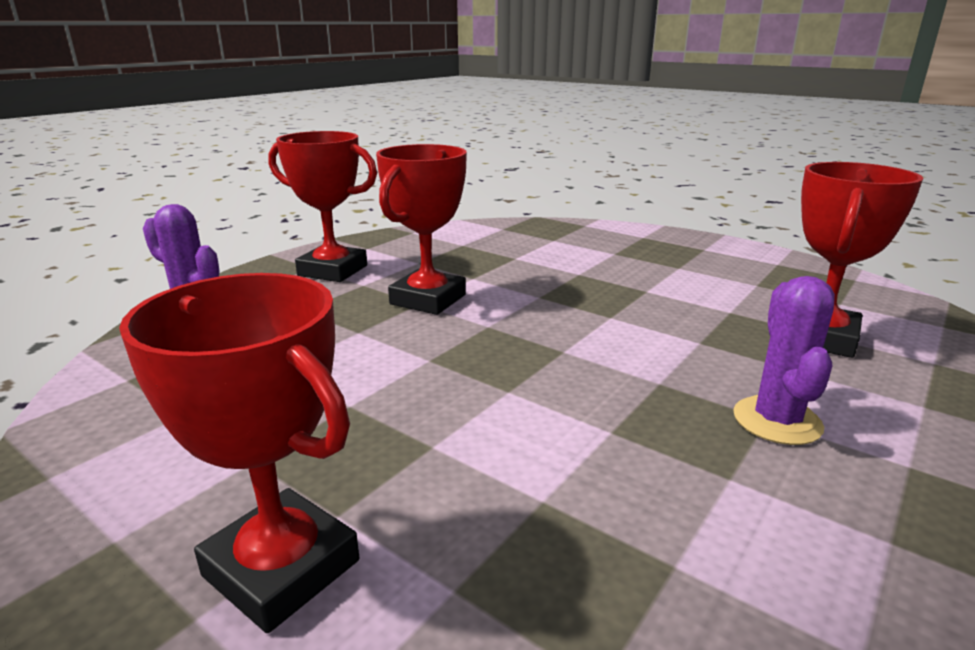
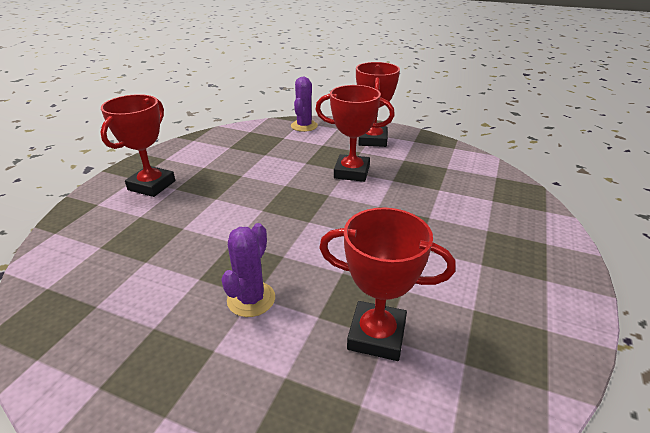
camera: 75 degrees right, 10 degrees up
(777, 421) = (251, 299): purple cactus -> purple cactus turned 60 degrees counterclockwise

